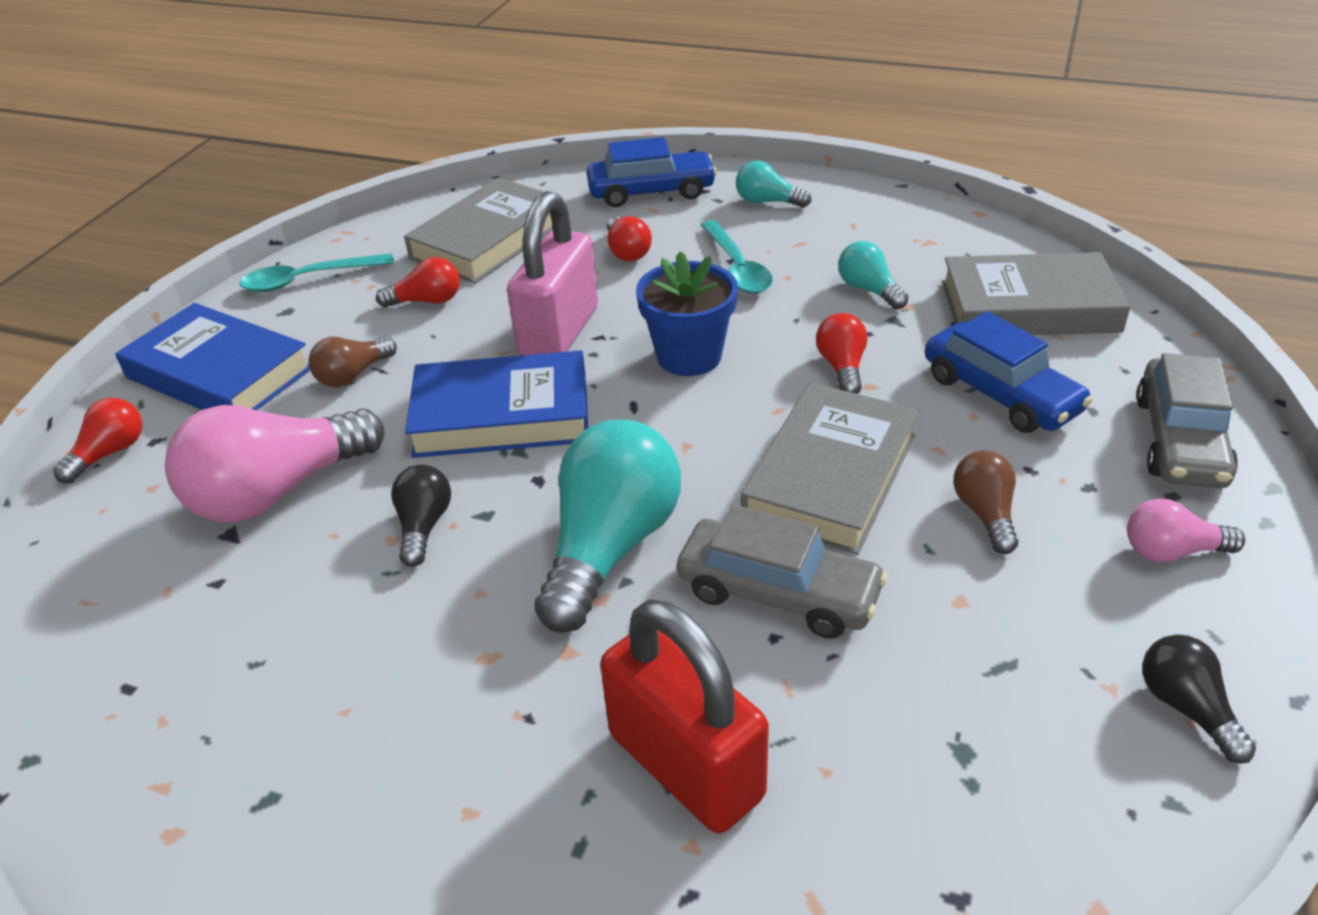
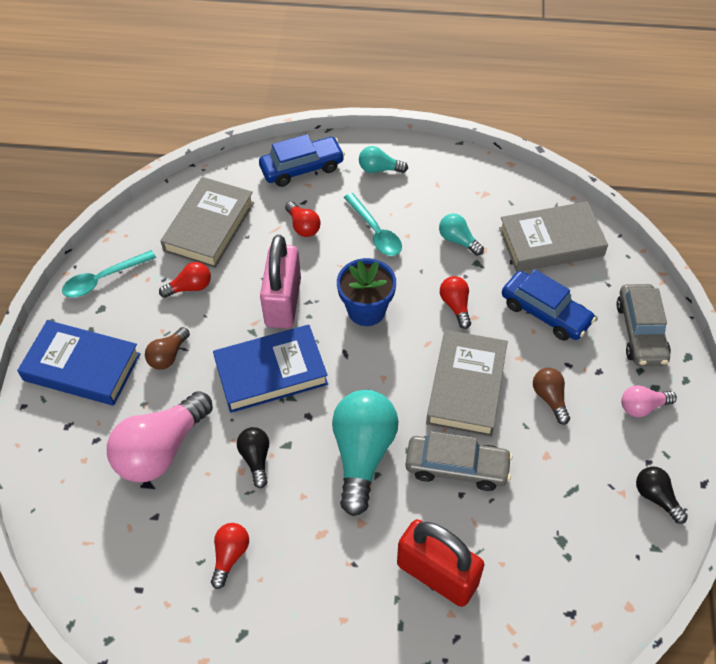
camera: 15 degrees left, 15 degrees up
(110, 453) = (44, 440): red light bulb -> red light bulb (230, 555)

